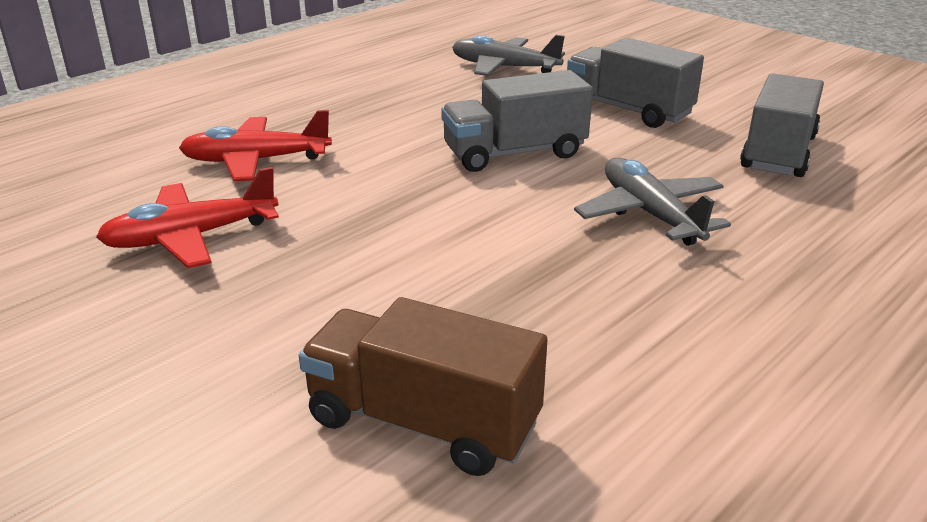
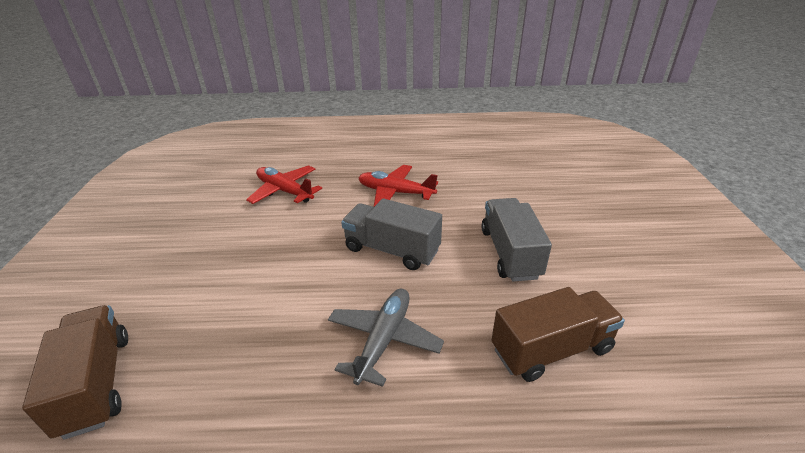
camera: 45 degrees right, 5 degrees up
(191, 237) = (200, 222): red plane -> red plane (395, 192)
(504, 68) = (491, 184): grey plane -> none
(778, 153) = (551, 349): grey truck -> brown truck

